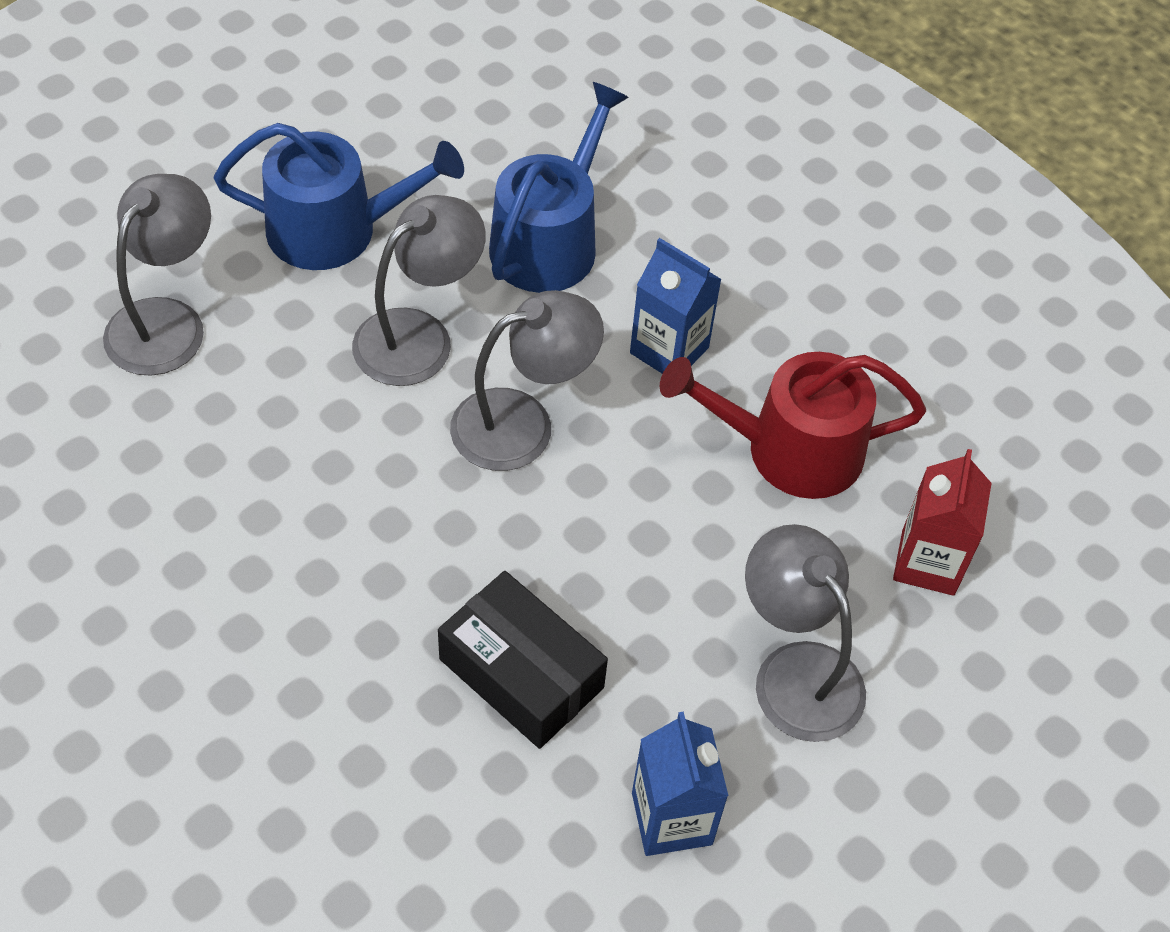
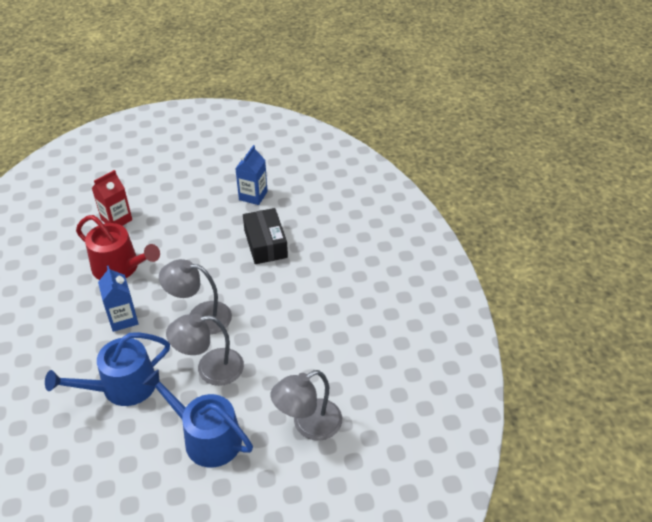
camera: 145 degrees left, 10 degrees down
(796, 671) = (185, 211): grey lamp -> none

